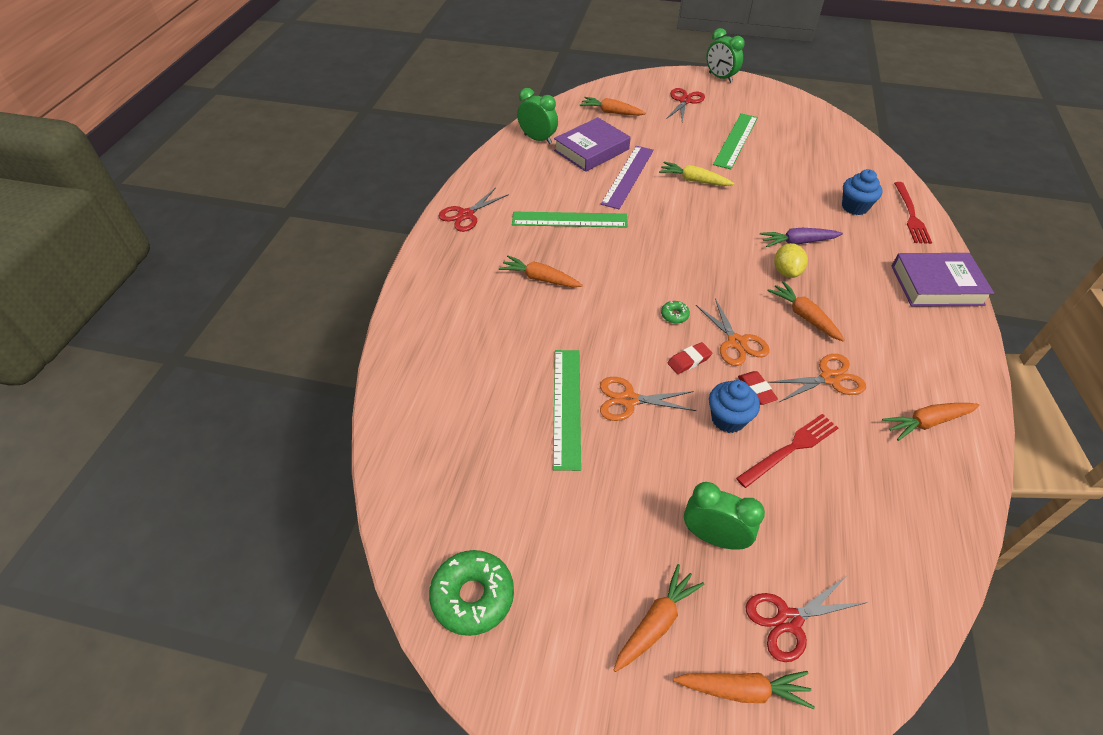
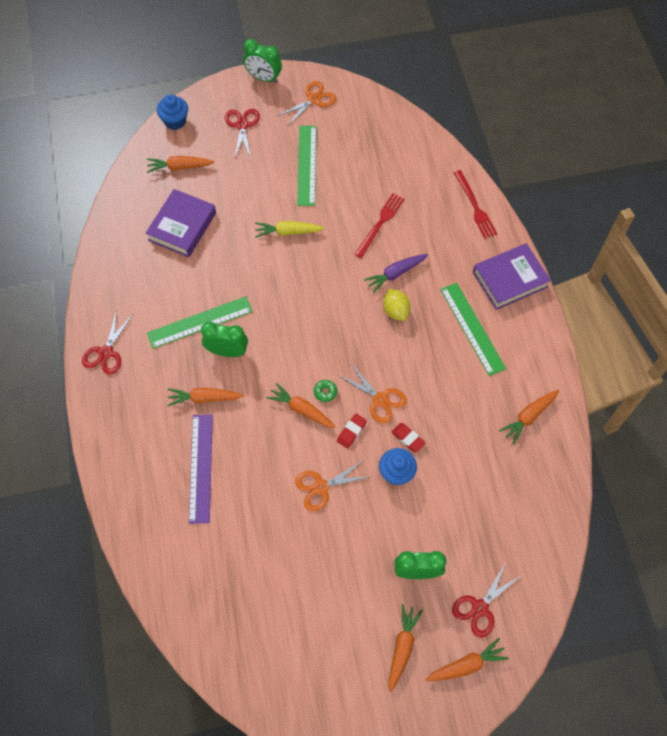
camera: 25 degrees left, 15 degrees up
(473, 596) = (281, 685): green donut -> none
(538, 139) = (126, 230): green clock -> green clock (227, 351)
(567, 406) = (279, 512): green ruler -> green ruler (472, 328)
(628, 176) = (229, 249): purple ruler -> purple ruler (201, 467)
(790, 449) = (445, 479): red fork -> red fork (380, 223)
(804, 316) = (422, 352): orange carrot -> orange carrot (301, 409)
(830, 378) = (455, 405): orange scissors -> orange scissors (314, 99)
(854, 207) = (429, 214): blue cupcake -> blue cupcake (175, 121)

